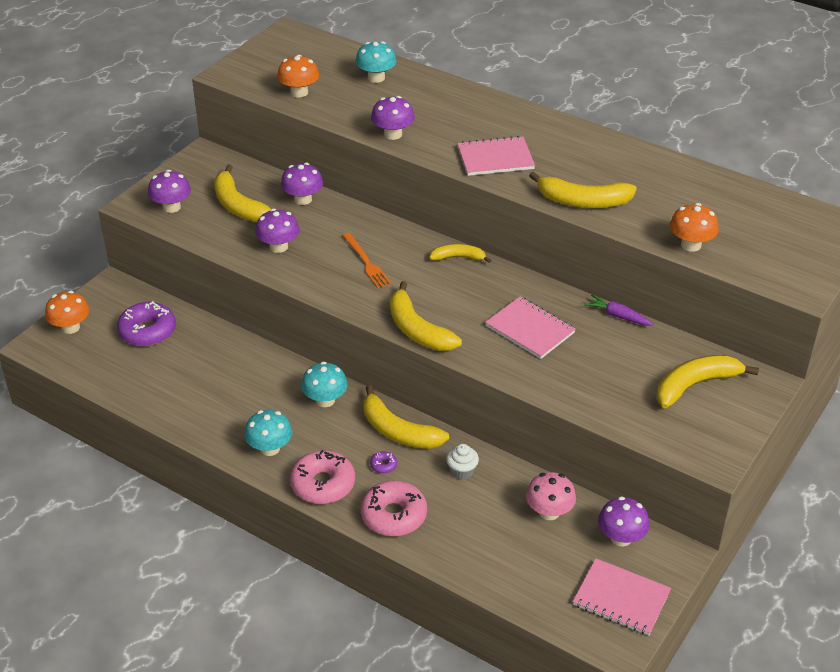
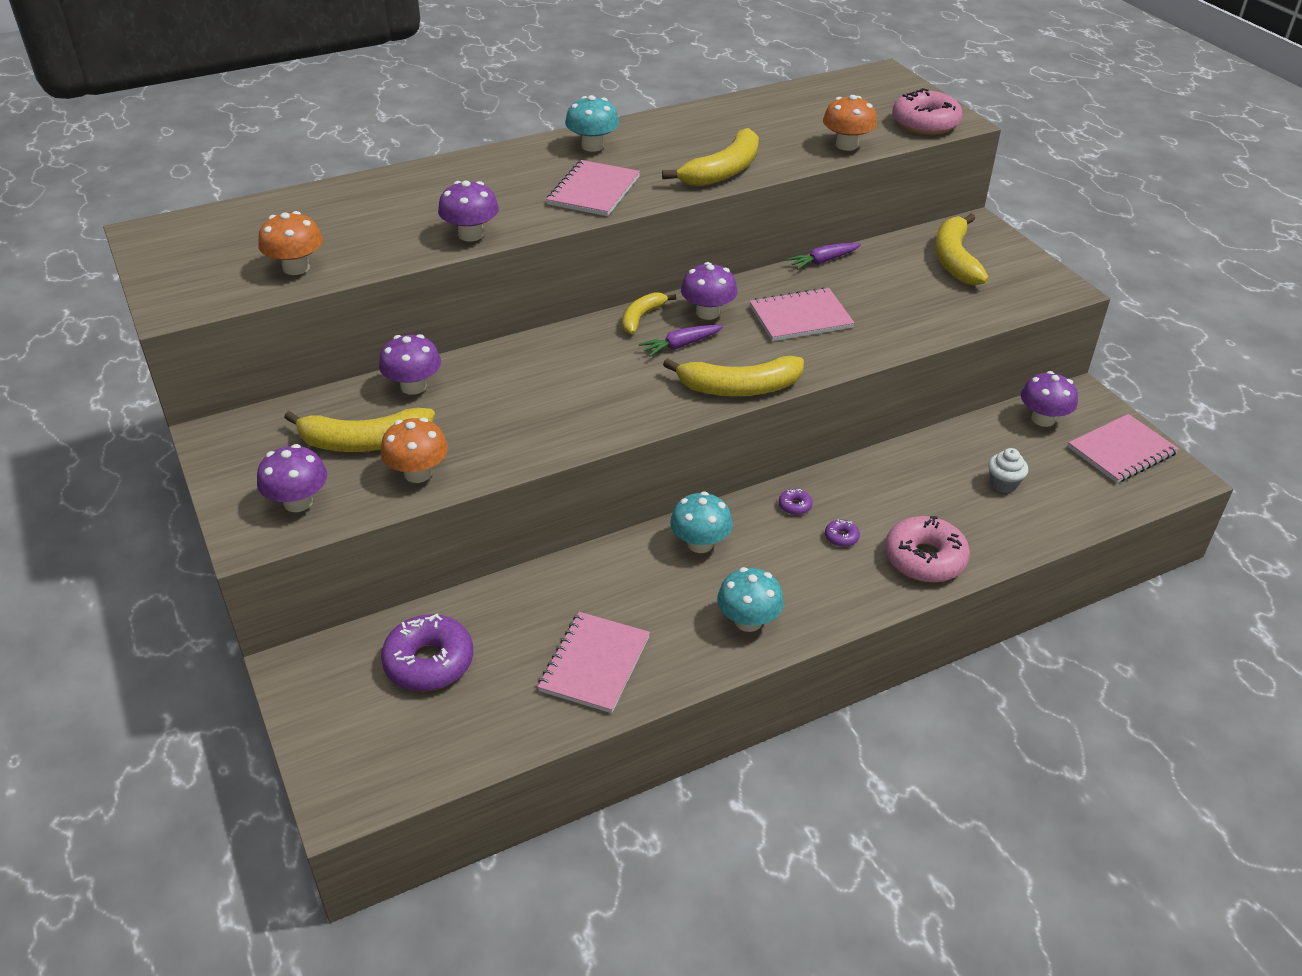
camera: 60 degrees left, 0 degrees up
(70, 327) = (340, 745): orange mushroom -> orange mushroom (418, 473)
(189, 396) = (595, 664): none -> pink notebook
(279, 247) = (487, 437): purple mushroom -> purple mushroom (708, 313)
(323, 484) = (840, 597): pink donut -> pink donut (925, 123)
(366, 262) = (586, 381): orange fork -> none
(376, 78) = (341, 208): turquoise mushroom -> turquoise mushroom (592, 146)
(398, 431) = (795, 506): yellow banana -> purple donut
(442, 286) = (681, 345): none -> purple carrot
(462, 471) = (888, 483): white cupcake -> white cupcake (1003, 484)
(549, 512) = (983, 449): pink mushroom -> none

